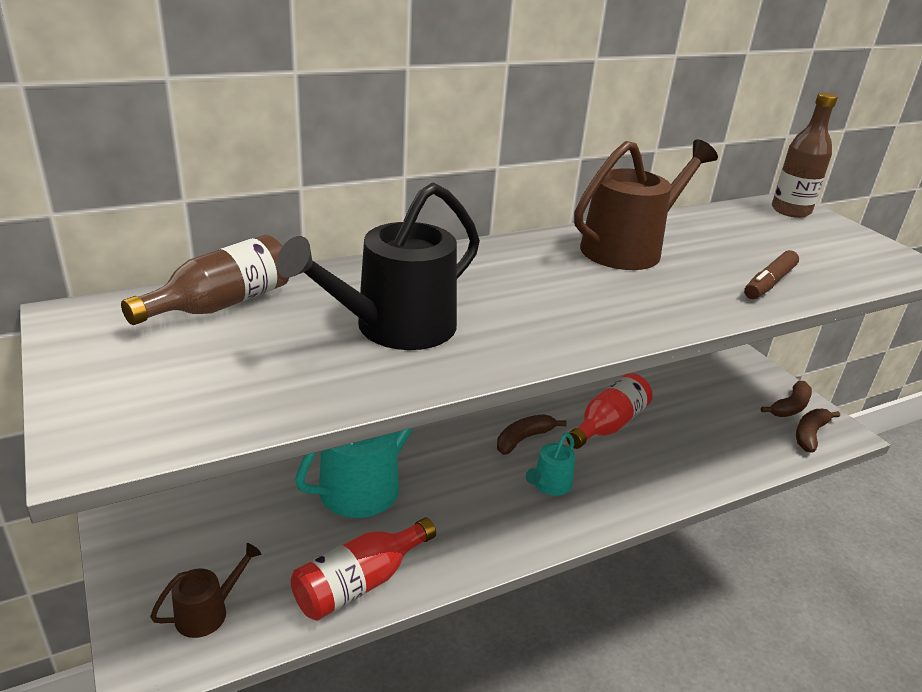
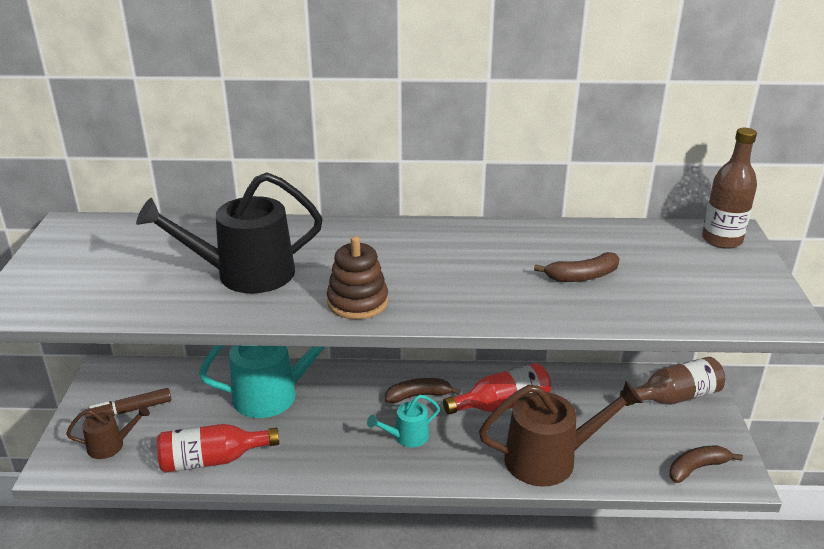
camera: 30 degrees right, 0 degrees up
(221, 304) = (156, 234): brown bottle -> brown bottle (674, 397)
(559, 331) = (357, 302): none -> brown stacking toy
(628, 249) = (502, 248): brown watering can -> brown watering can (549, 459)
(769, 283) = (594, 302): brown marker -> brown marker (130, 410)
(790, 407) = (702, 438): brown banana -> brown banana (582, 276)

